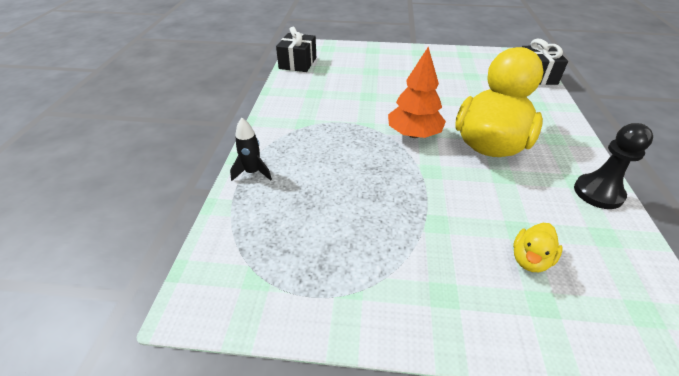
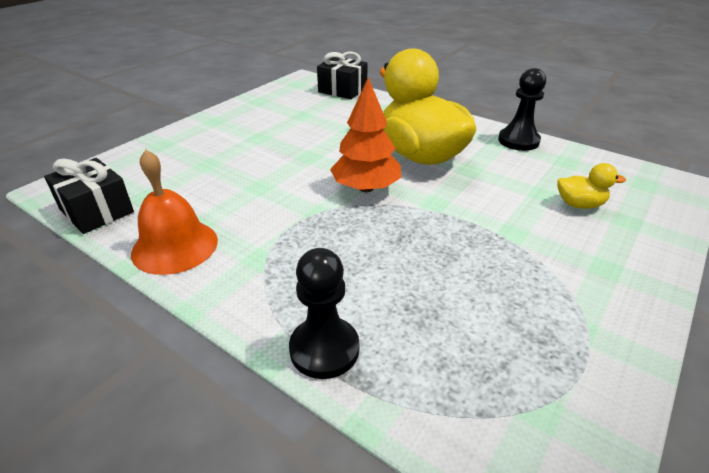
camera: 60 degrees left, 5 degrees down
(253, 172) = (324, 349): black rocket -> black pawn
(291, 95) = (175, 246): none -> orange bell
(530, 259) = (579, 204): yellow duck -> yellow duck turned 60 degrees counterclockwise

